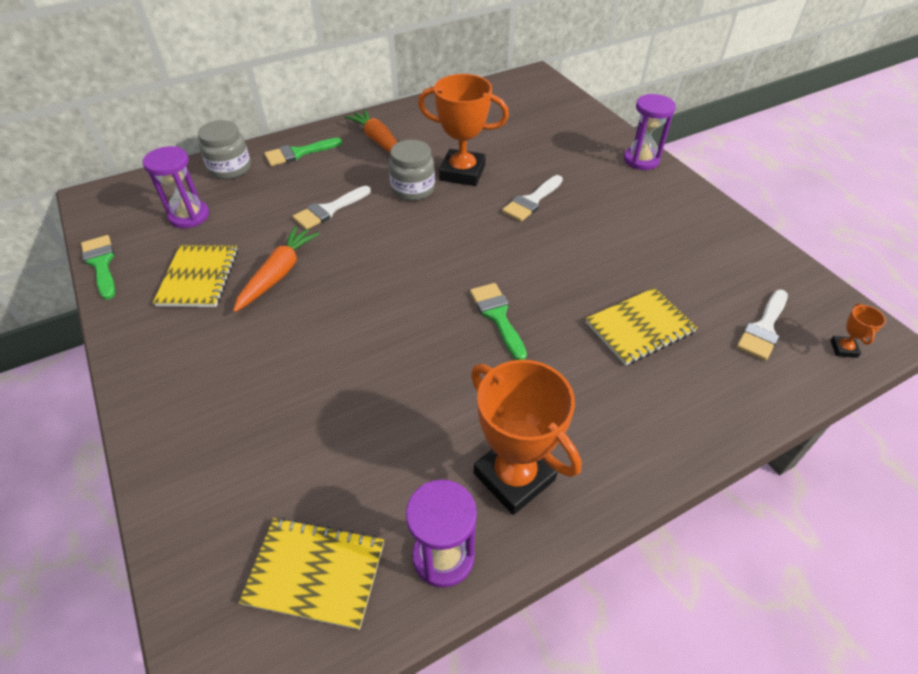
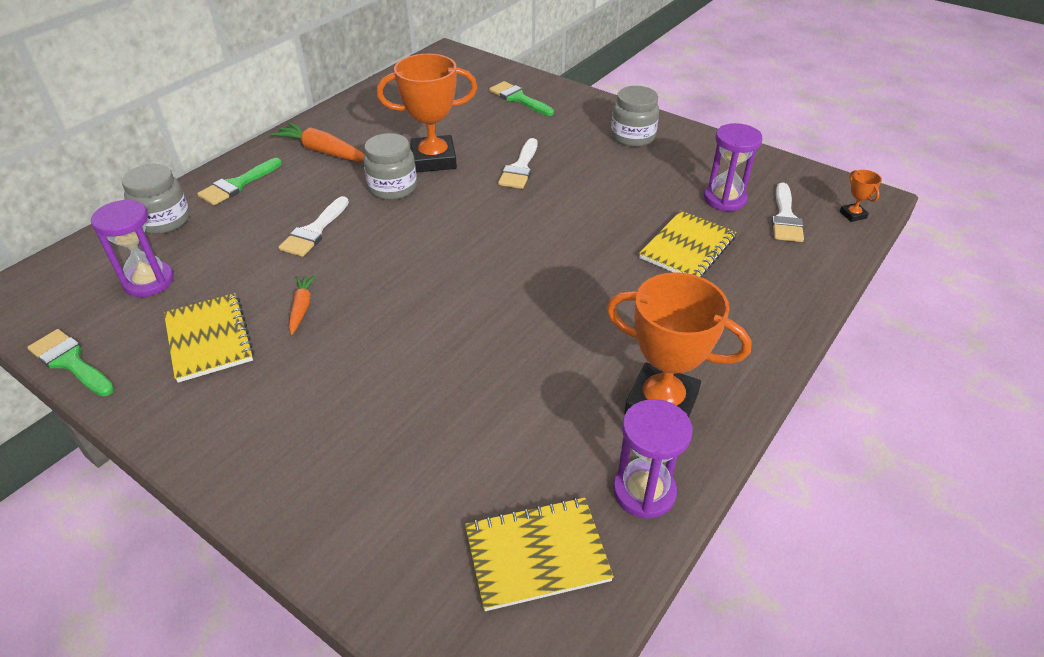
camera: 25 degrees left, 5 degrees down
(278, 274) = (302, 308): orange carrot -> orange carrot, size x0.58
(497, 316) = (556, 277): green brush -> green brush (518, 98)
(641, 160) = (597, 107): purple hourglass -> purple hourglass (724, 199)
(657, 198) = (632, 137): none -> grey jar

